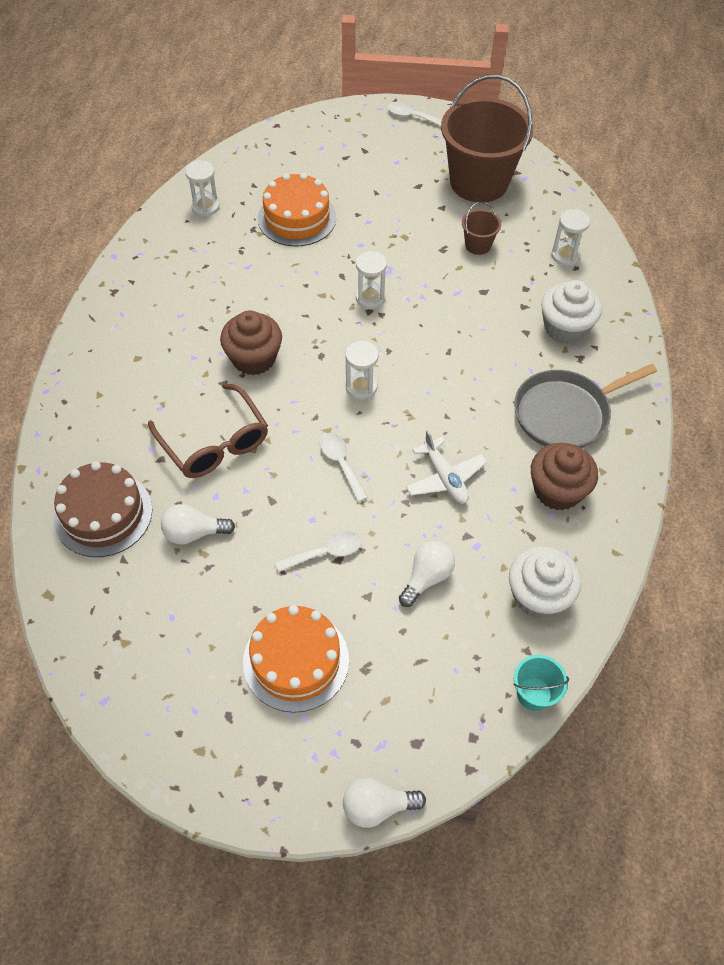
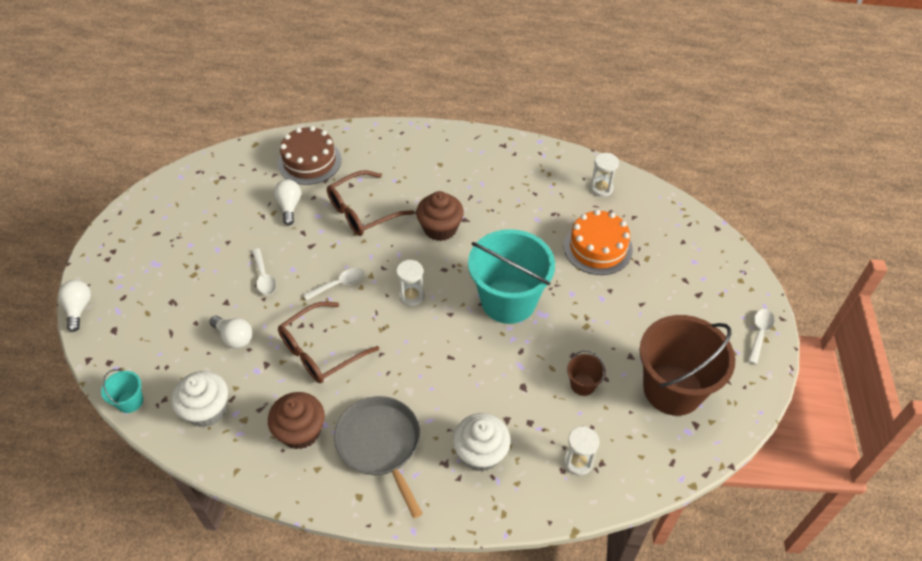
camera: 90 degrees right, 5 degrees down
(296, 660) = (186, 264): orange cake -> none
(370, 298) = (508, 301): white hourglass -> turquoise bucket
(445, 478) = (320, 351): white plane -> brown glasses

